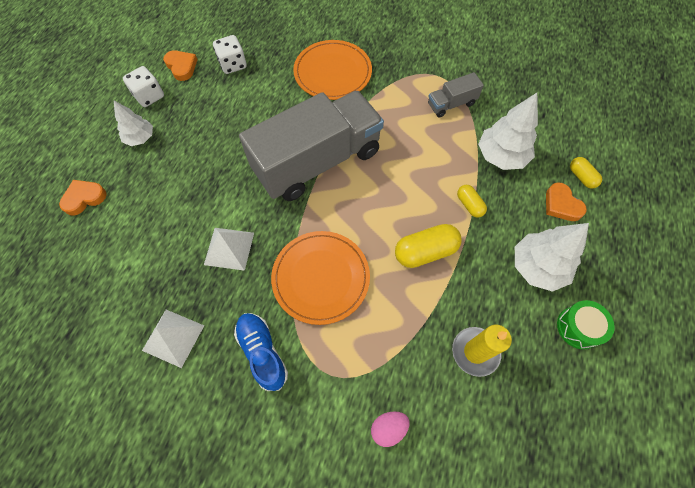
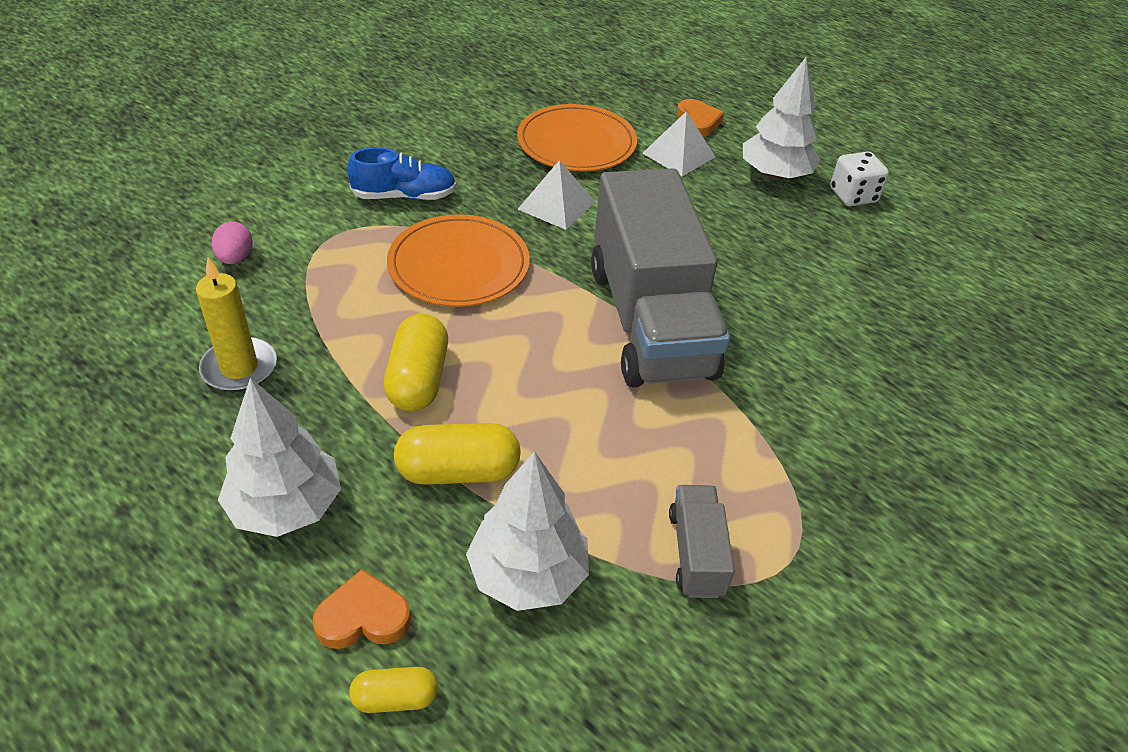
camera: 110 degrees right, 20 degrees down
(140, 138) = (775, 175): white tree -> white tree, size x1.60
(173, 338) = (473, 145): white pyramid -> white pyramid (678, 155)
(181, 67) = (907, 236): orange heart -> none
(233, 64) = (899, 288): white dice -> none
(332, 72) = (844, 402): orange plate -> orange plate (576, 143)
(469, 205) = (458, 471): yellow capsule -> yellow capsule, size x1.74
(578, 327) = (156, 505): green drum -> none

